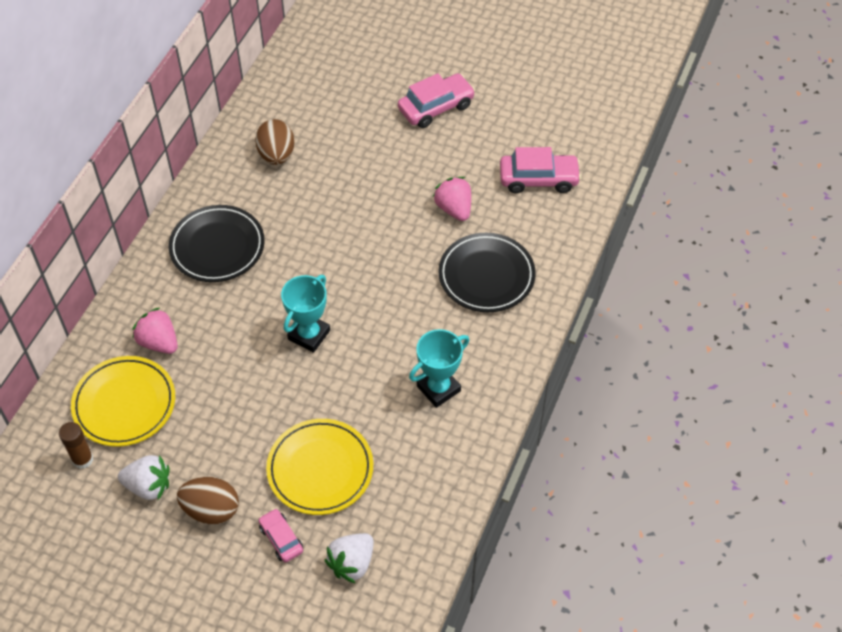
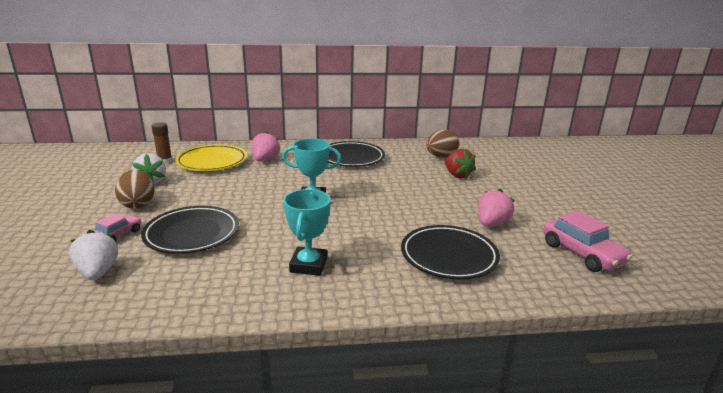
camera: 60 degrees right, 30 degrees down
(320, 469) = (192, 234): yellow plate -> black plate
(336, 171) = (457, 175): none -> red strawberry
(352, 563) = (98, 272): white strawberry -> white strawberry turned 60 degrees clockwise
(436, 107) = (565, 193): pink car -> none
(438, 388) = (308, 265): turquoise trophy -> turquoise trophy turned 75 degrees clockwise

